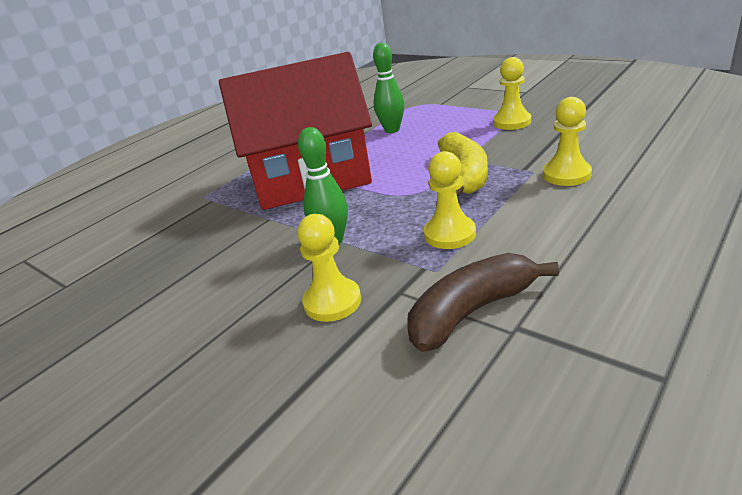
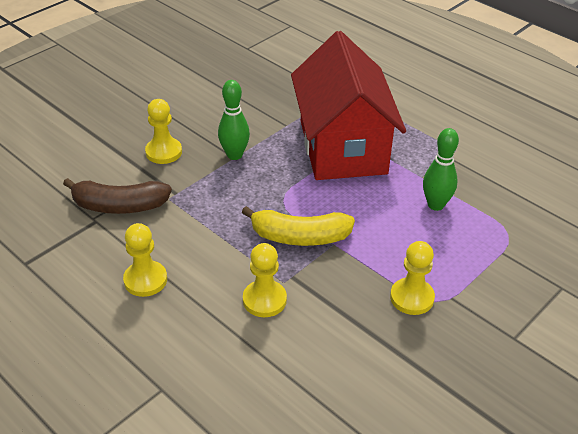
camera: 90 degrees right, 10 degrees up
(449, 234) = (208, 211): yellow pawn -> yellow pawn (145, 280)
(472, 311) = (119, 206): brown banana -> brown banana turned 120 degrees clockwise

